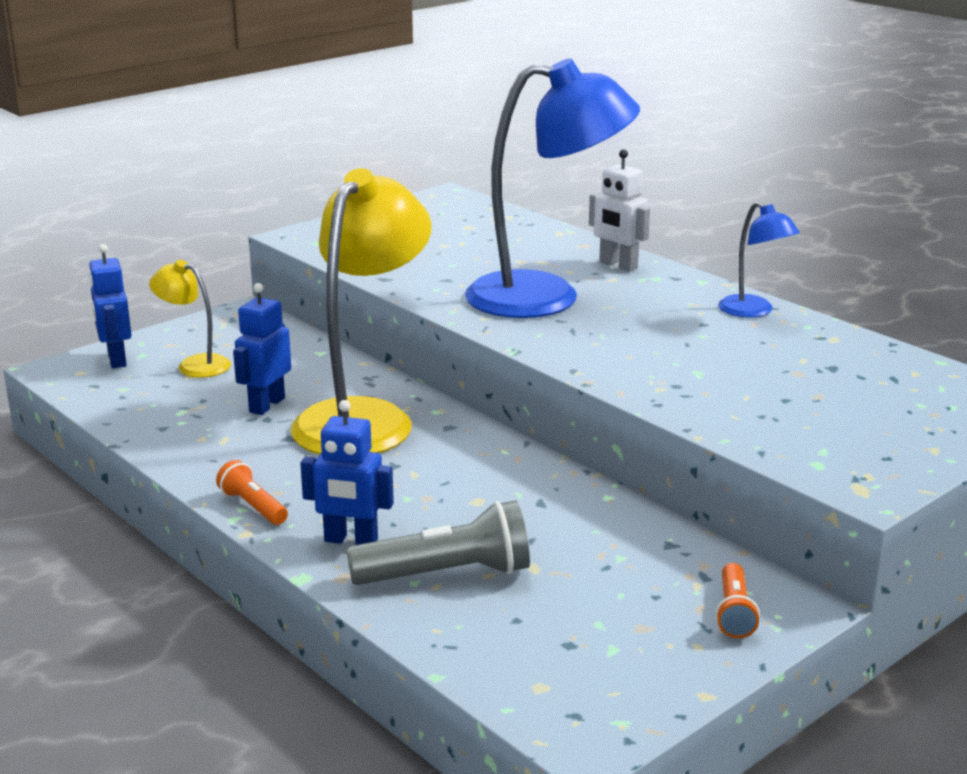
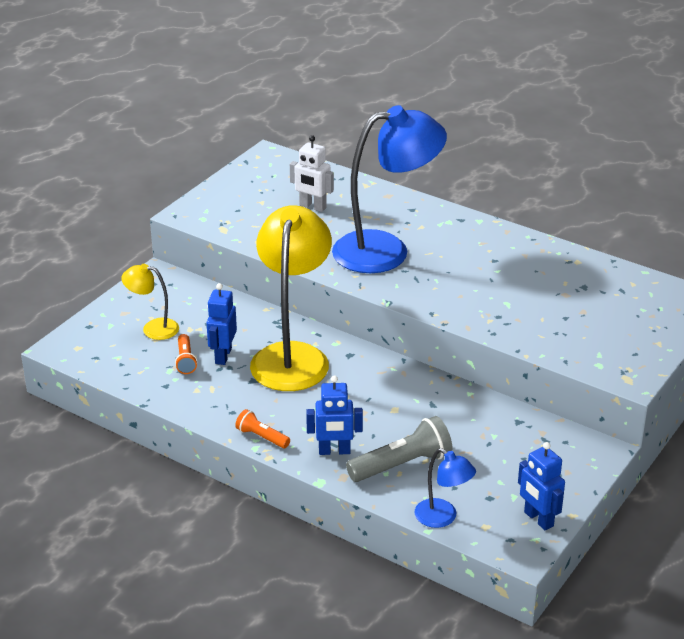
camera: 15 degrees left, 10 degrees up
(116, 360) = (95, 332): blue robot -> blue robot (538, 519)
(618, 265) = (419, 213): white robot -> white robot (312, 207)
(734, 613) = (569, 461): orange flashlight -> orange flashlight (185, 360)
(753, 311) = (521, 244): blue lamp -> blue lamp (443, 518)

